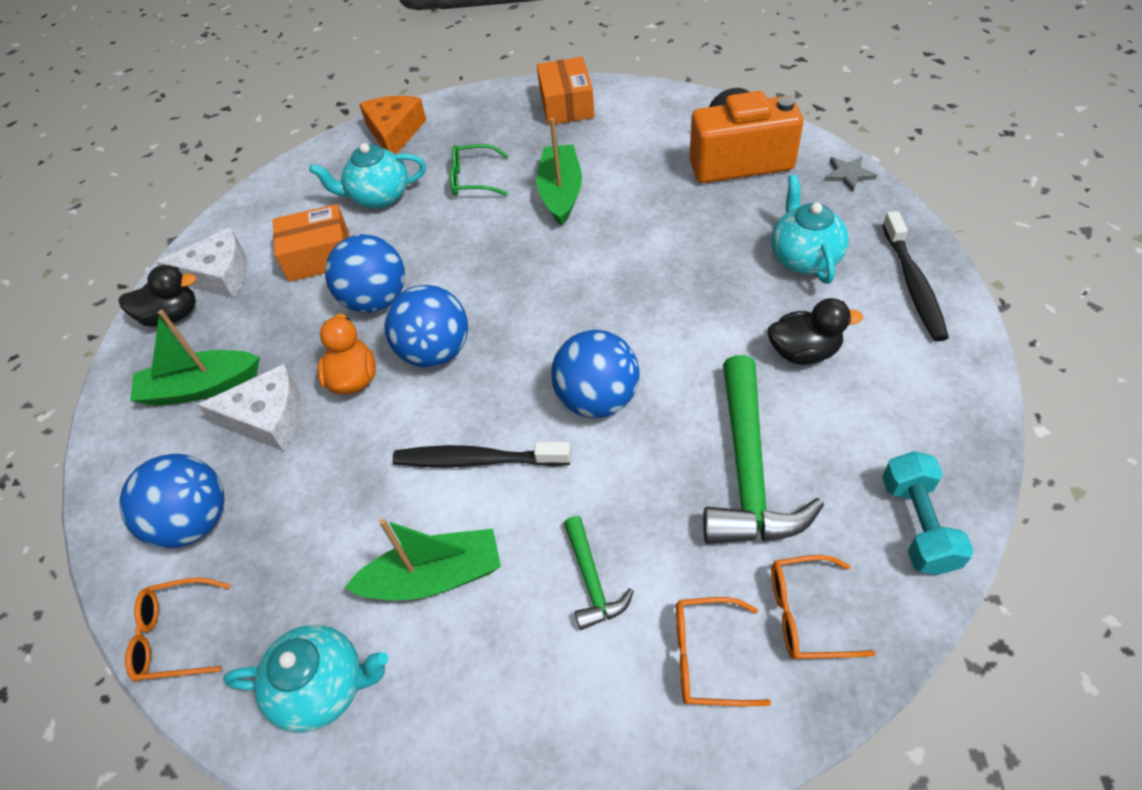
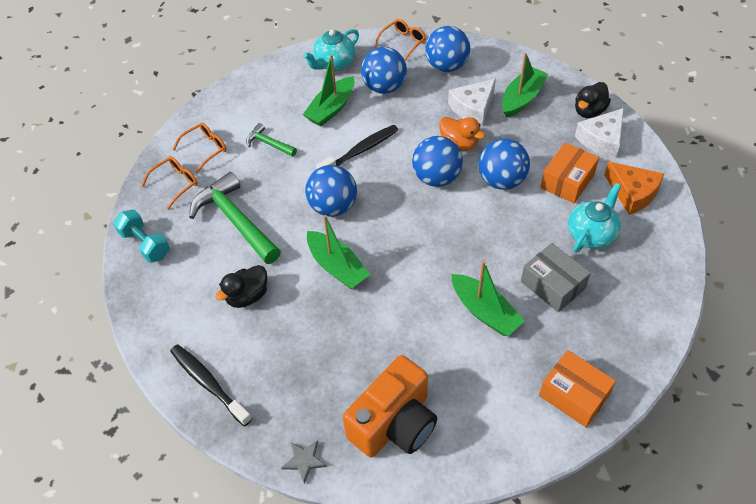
camera: 135 degrees right, 0 degrees up
(318, 555) = (384, 87): none -> blue ball
(394, 133) = (656, 285): orange cheese -> orange cheese (632, 193)
(473, 179) = (552, 285): green glasses -> grey box
(664, 320) = (337, 267): none -> green boat
(804, 257) = (288, 361): turquoise teapot -> none

